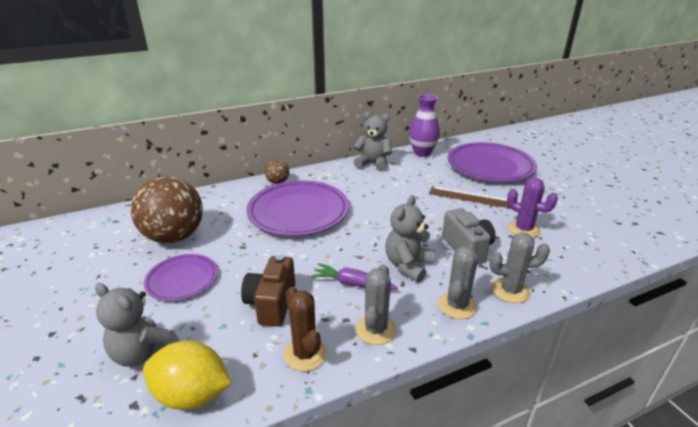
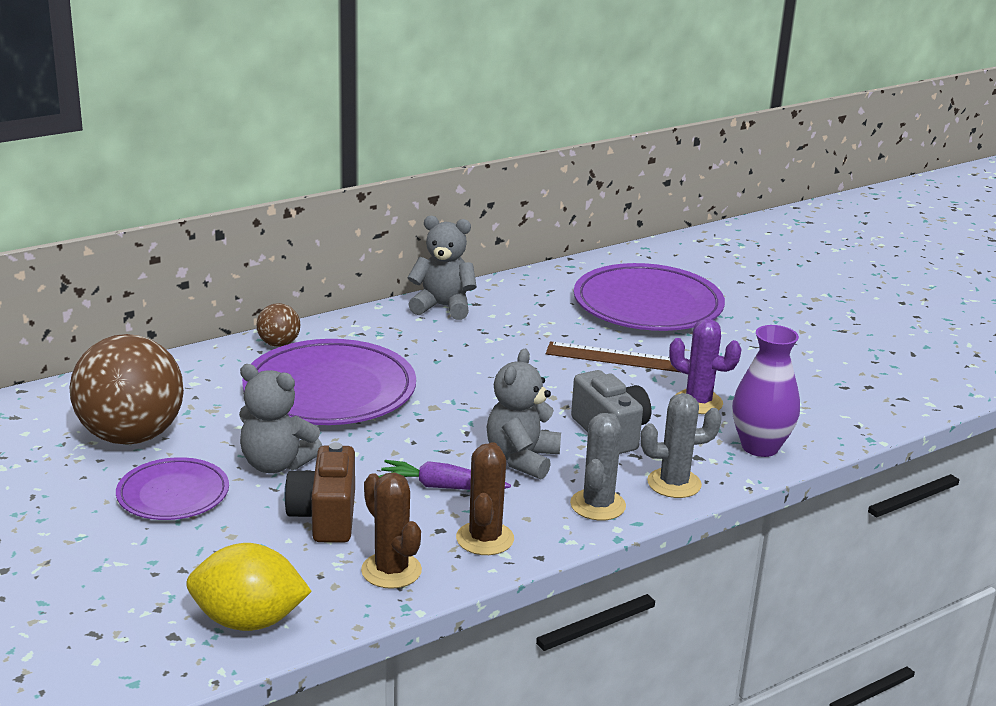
camera: 10 degrees left, 5 degrees down
(144, 353) = (158, 583): grey teddy bear -> grey teddy bear (276, 464)
(375, 329) = (485, 539): grey cactus -> brown cactus
(422, 153) = (528, 285): purple vase -> purple vase (760, 447)

